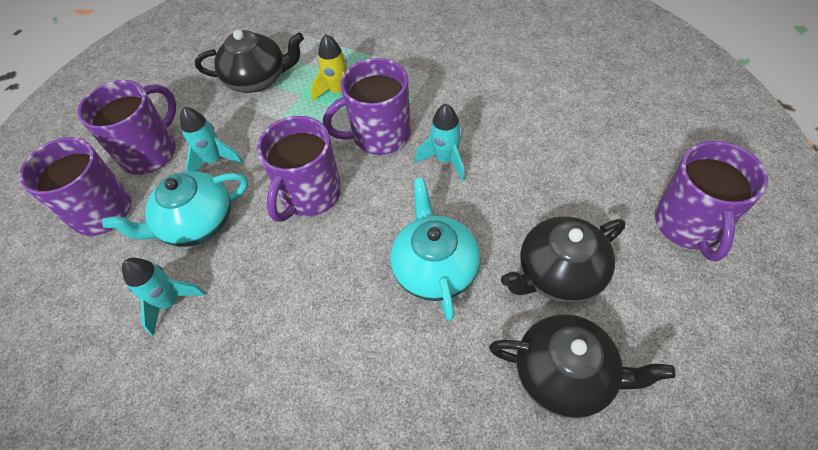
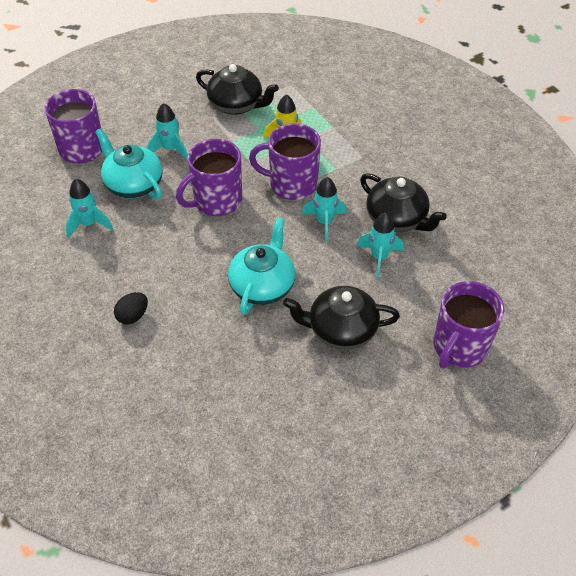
camera: 25 degrees right, 5 degrees down
(150, 152) = (133, 124): purple mug -> none
(196, 223) = (133, 184): turquoise teapot -> turquoise teapot turned 45 degrees clockwise
(307, 397) = (133, 316): none -> black egg
(530, 169) = (379, 257): none -> turquoise rocket
(566, 375) = (295, 386): black teapot -> black teapot (397, 219)

